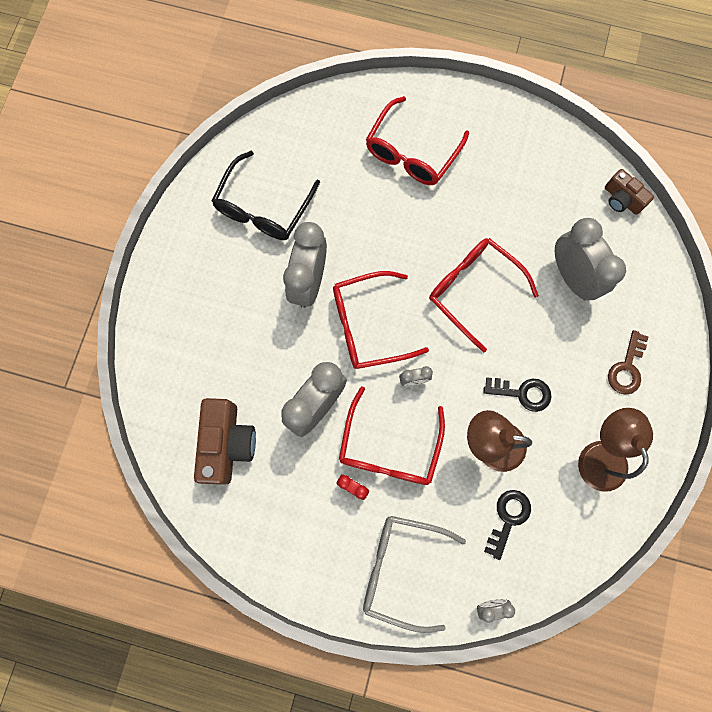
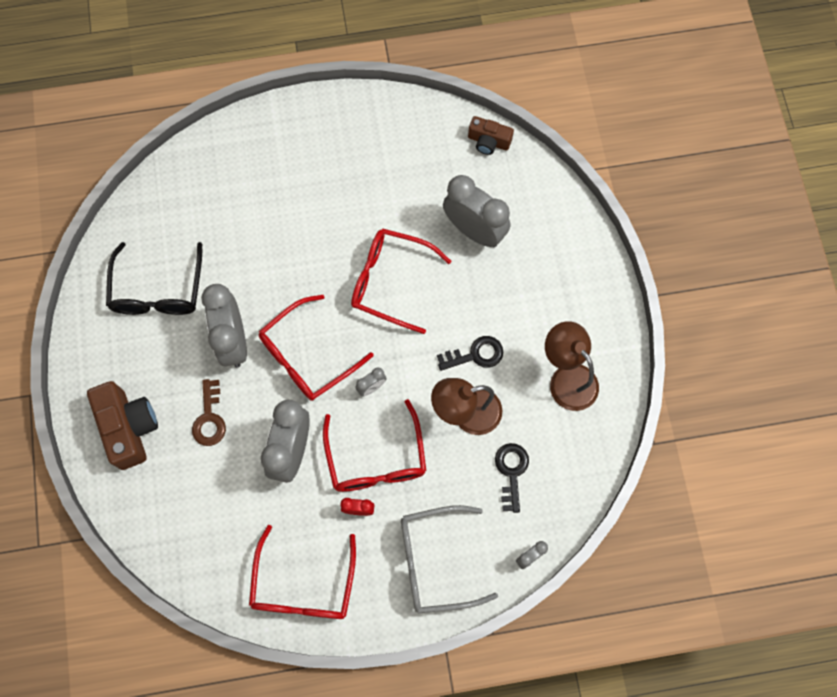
camera: 25 degrees left, 5 degrees down
(227, 443) = (222, 524): brown camera -> brown camera (129, 428)
(411, 152) = (277, 179): red glasses -> red glasses (303, 585)
(627, 368) = (558, 291): brown key -> brown key (209, 418)

